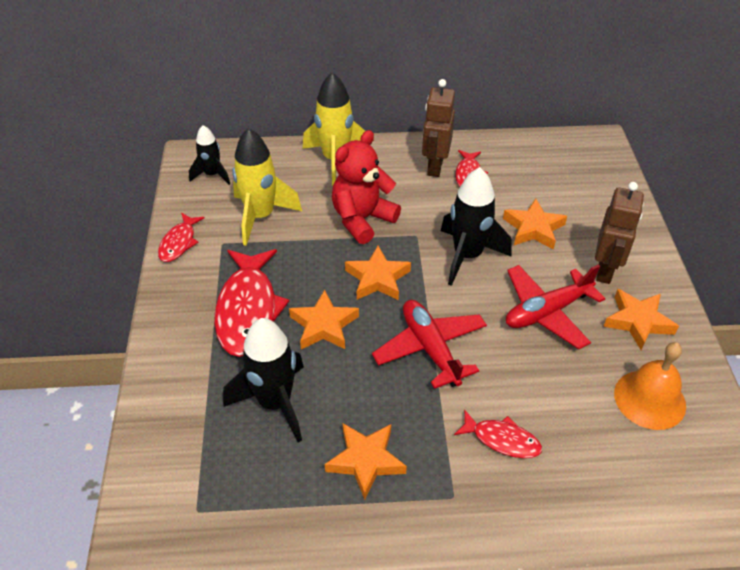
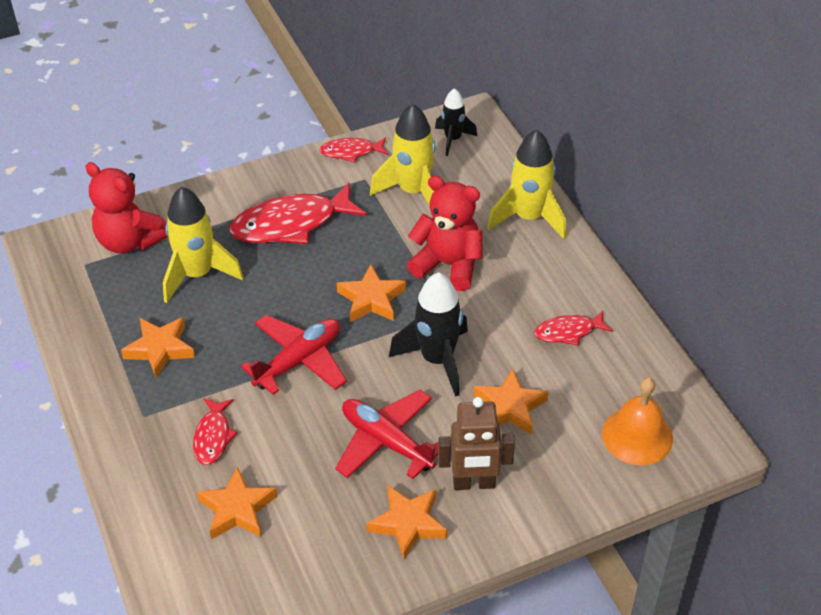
camera: 70 degrees right, 0 degrees up
(187, 455) = (130, 241): none -> red teddy bear
(275, 403) = (197, 274): black rocket -> yellow rocket
(324, 325) = (295, 279): orange star -> orange star (237, 509)
(434, 167) = (566, 299): brown robot -> none
(649, 399) = (303, 547): orange bell -> orange bell (637, 436)

